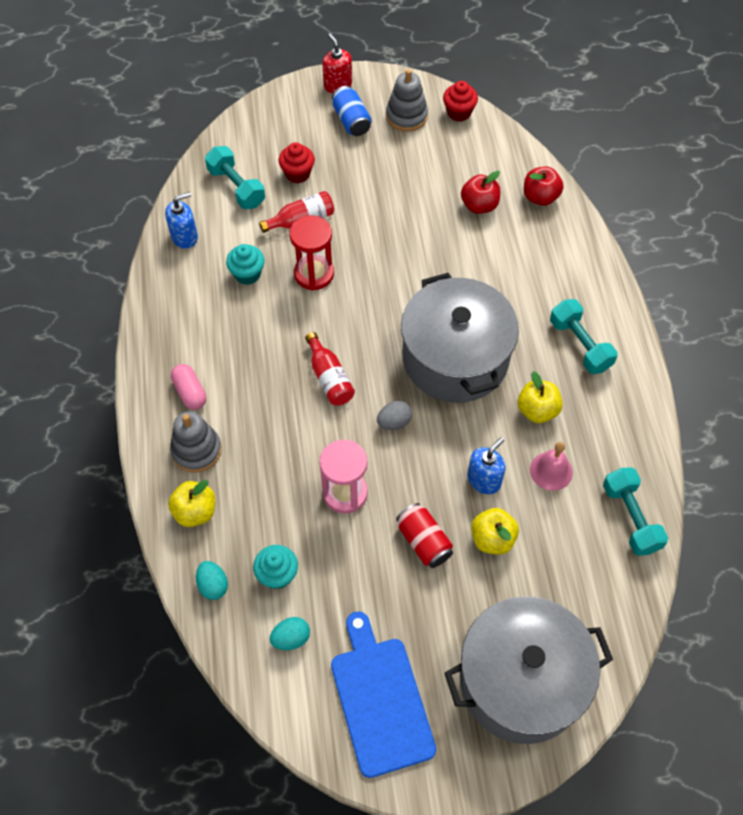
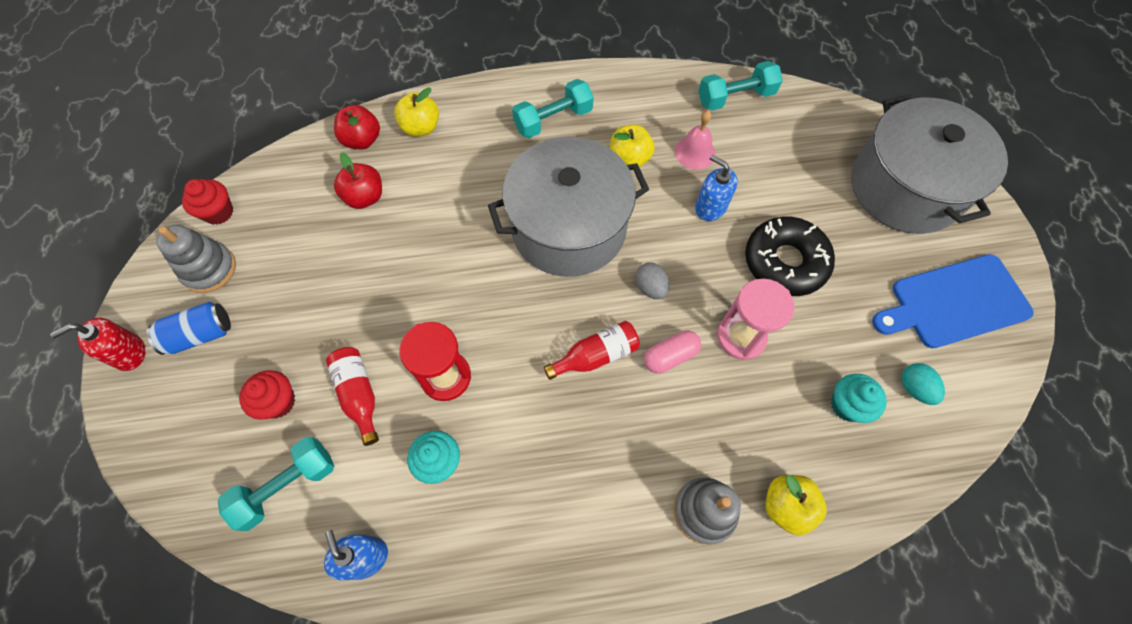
camera: 90 degrees left, 5 degrees up
(190, 392) = (621, 527): pink capsule -> pink capsule (670, 356)
(213, 585) = (873, 477): turquoise egg -> none
(423, 541) = (785, 262): red can -> black donut
(492, 539) = (772, 203): yellow apple -> yellow apple (421, 128)

